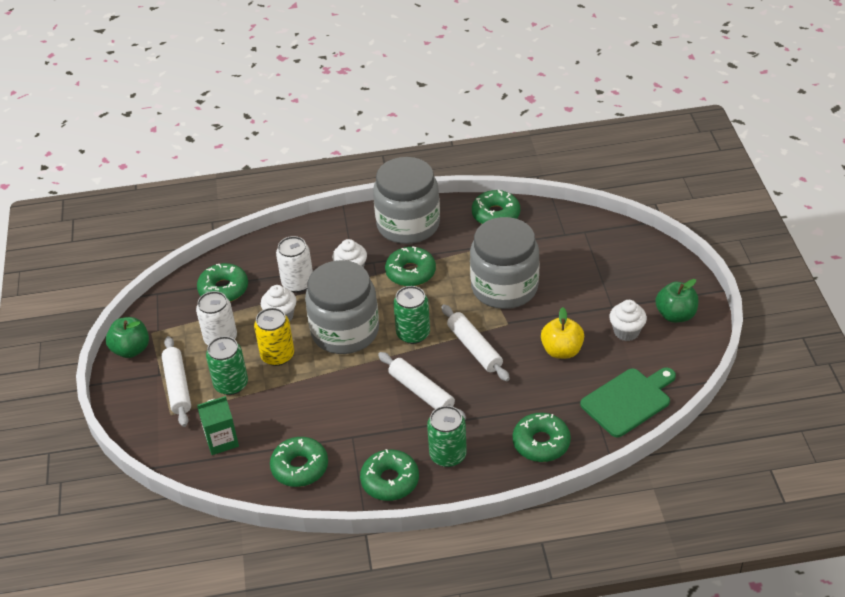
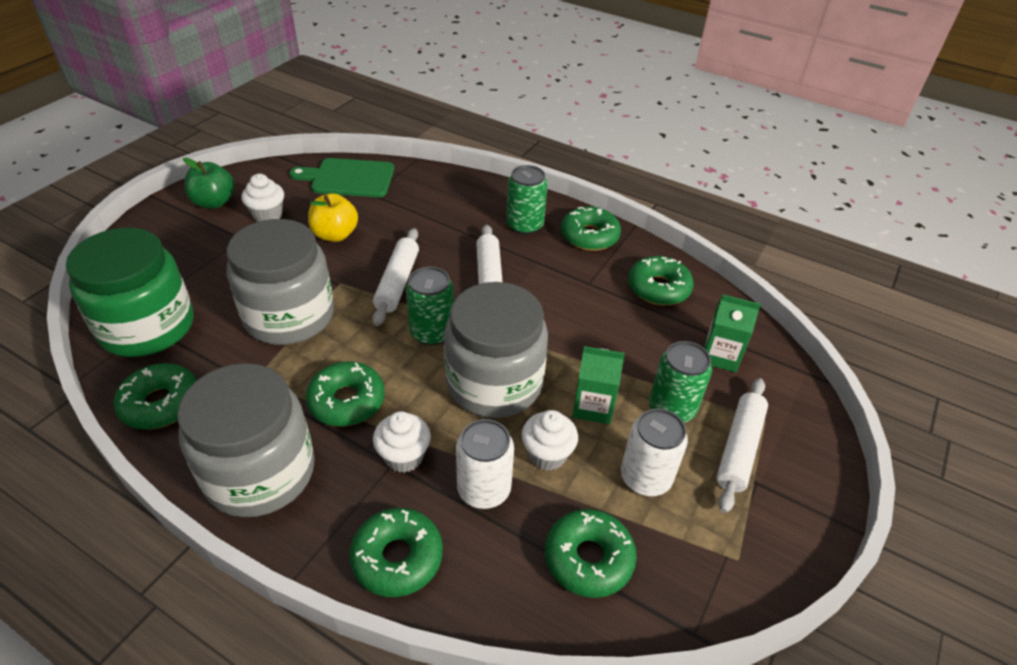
camera: 145 degrees left, 0 degrees up
(131, 349) = (781, 550): green apple -> none
(277, 355) = (593, 406): yellow can -> green carton
(541, 443) = (447, 192): green donut -> green donut (397, 558)
(565, 233) = (147, 327): none -> green jar

